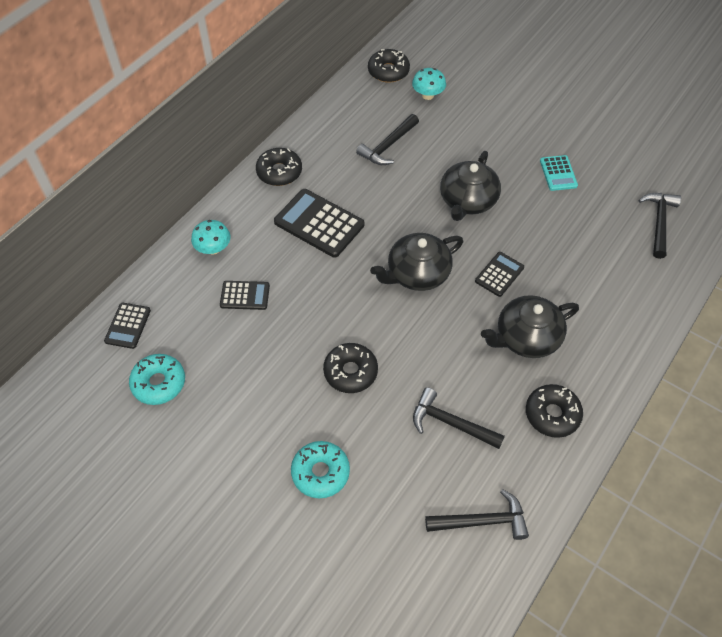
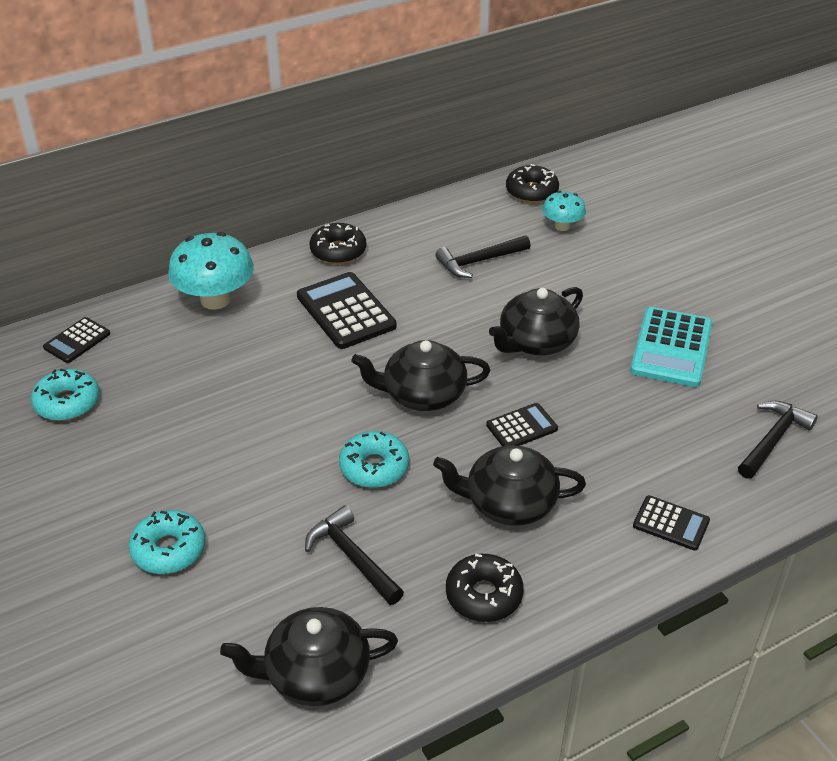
camera: 25 degrees right, 15 degrees down
(213, 249) = (215, 300): turquoise mushroom -> turquoise mushroom, size x1.79
(245, 295) = (215, 353): black calculator -> black calculator (671, 523)
(350, 372) = (275, 464): black donut -> none
(421, 346) = (374, 467): none -> turquoise donut
(482, 521) = (315, 673): black hammer -> black teapot
(558, 173) = (671, 348): turquoise calculator -> turquoise calculator, size x1.77

